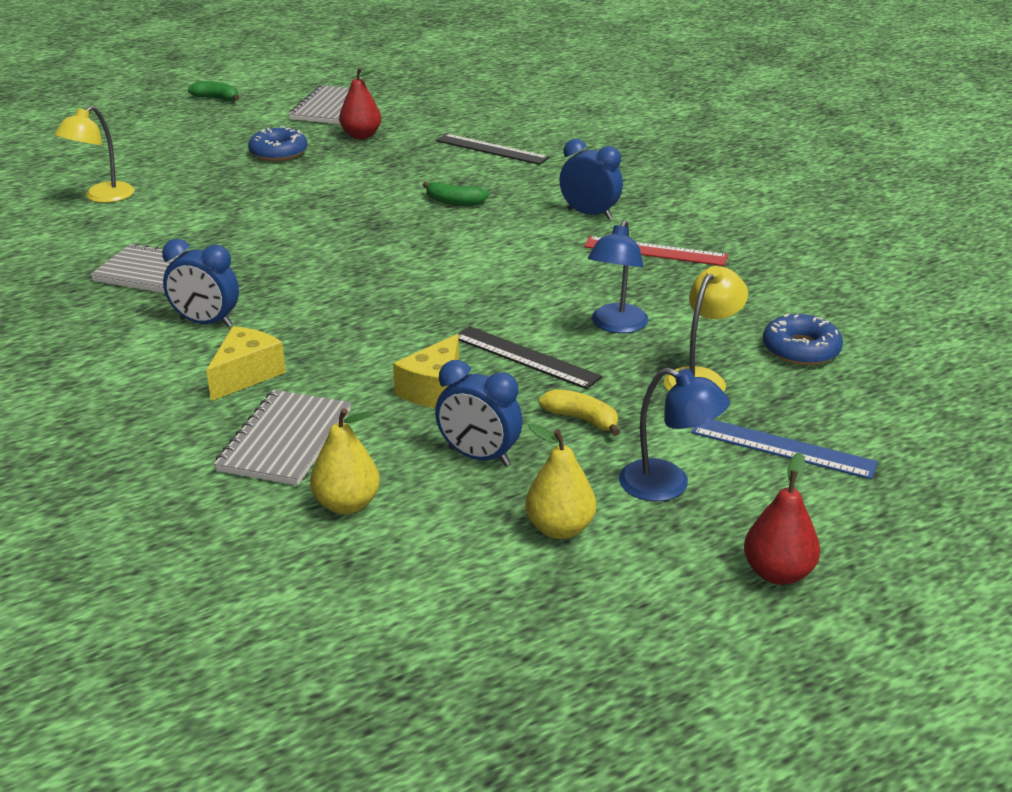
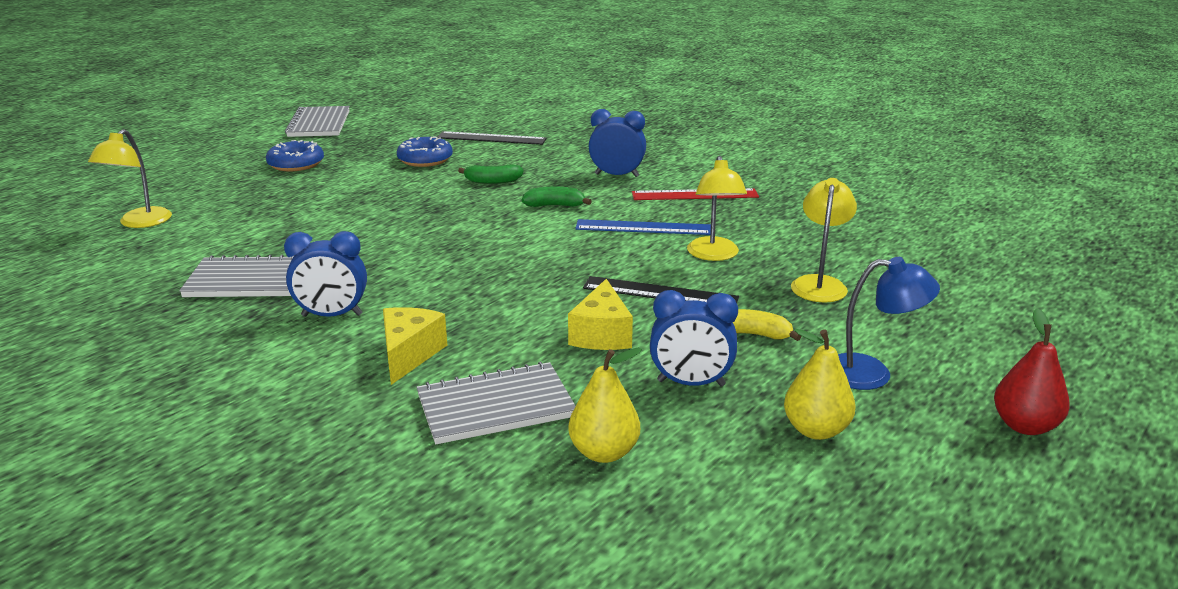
camera: 20 degrees left, 5 degrees down
(216, 98) = (201, 129): green banana -> green banana (554, 205)
(285, 440) = (495, 406): grey notebook -> grey notebook turned 75 degrees clockwise
(361, 136) = (365, 142): red pear -> none
(616, 326) = (714, 255): blue lamp -> yellow lamp
(782, 448) = (932, 325): blue ruler -> blue ruler (643, 227)
(801, 349) = (874, 248): blue donut -> blue donut (425, 159)

